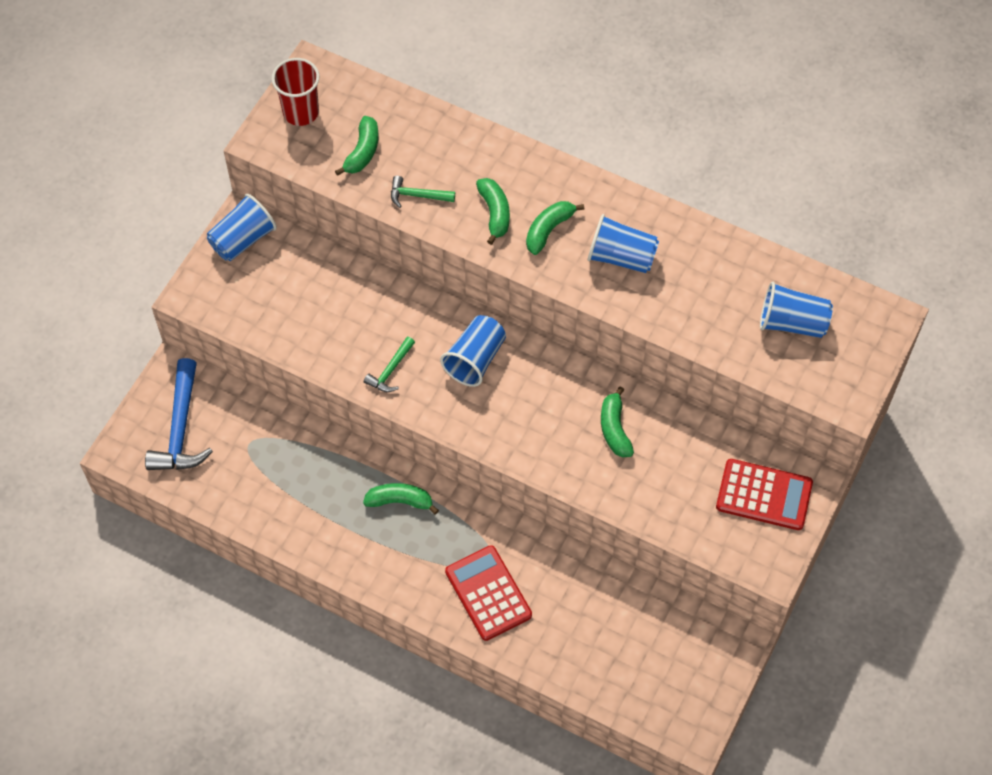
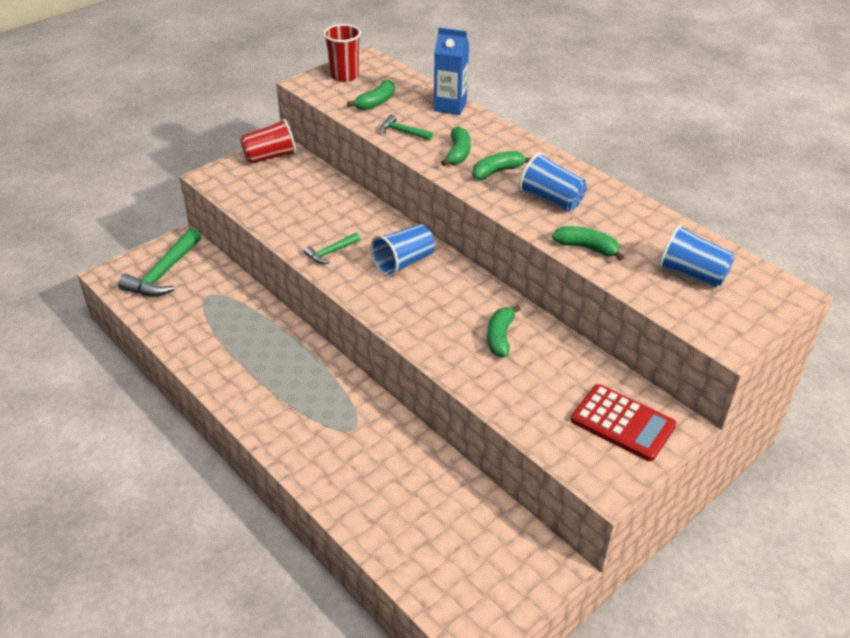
camera: 20 degrees right, 20 degrees down
(180, 428) = (163, 273): blue hammer -> green hammer
(243, 239) = (270, 157): blue cup -> red cup
(400, 501) = (300, 364): green banana -> green banana (587, 248)
(451, 132) = (450, 106): none -> blue carton
(488, 593) = (337, 451): red calculator -> none

